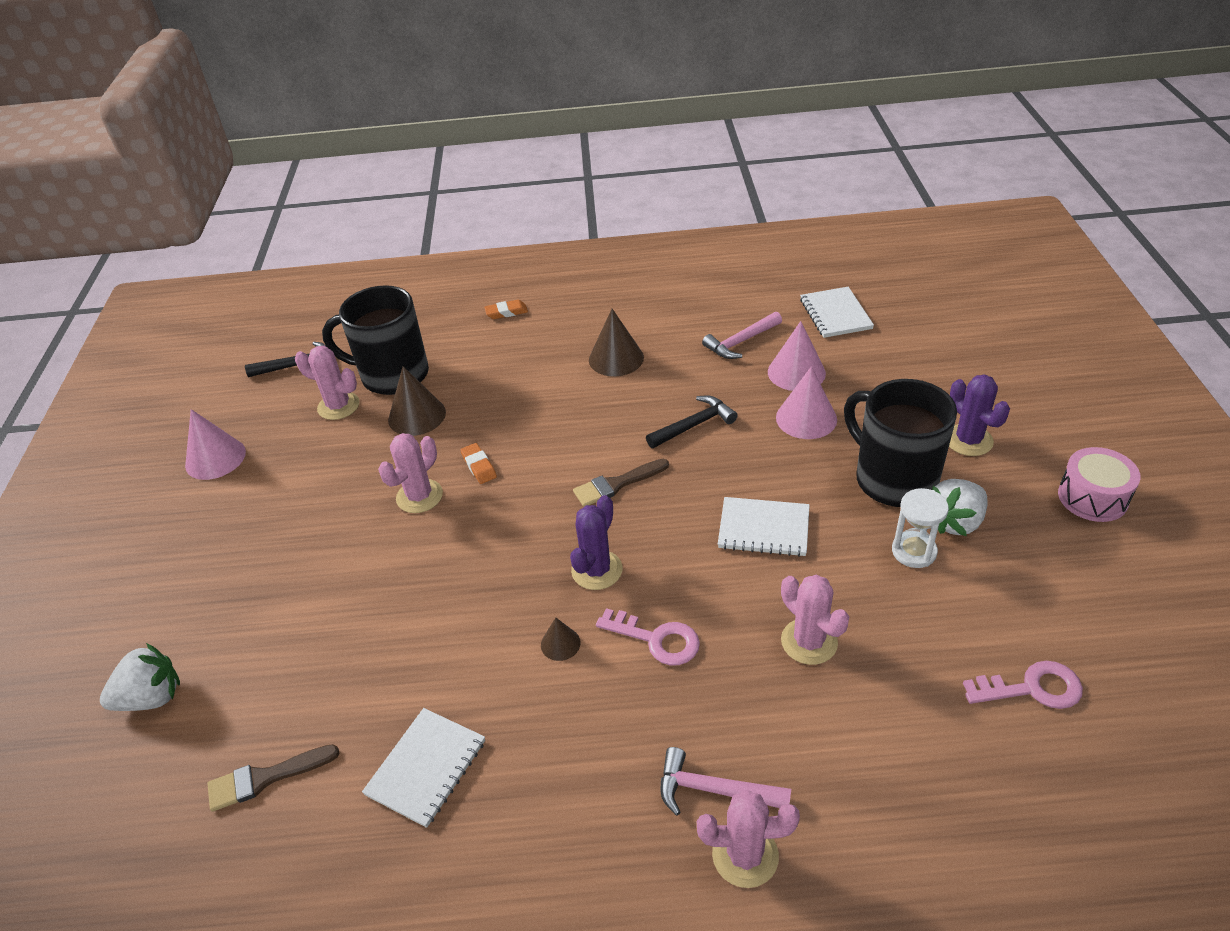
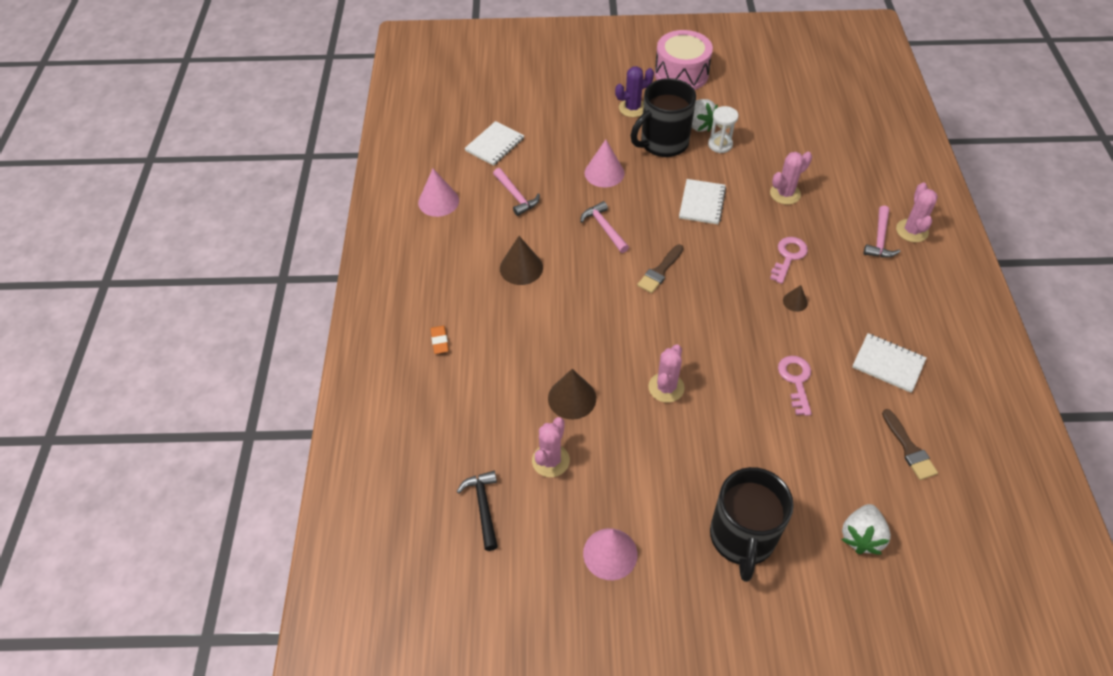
camera: 90 degrees left, 10 degrees up
(151, 698) = (861, 536): white strawberry -> white strawberry turned 135 degrees counterclockwise
(392, 375) = (513, 422): black mug -> black mug (742, 538)
(419, 496) = (666, 387): pink cactus -> pink cactus turned 75 degrees clockwise
(479, 466) = (636, 351): orange eraser -> none
(597, 570) = (736, 283): purple cactus -> none
(616, 484) = (660, 271): brown brush -> brown brush turned 60 degrees clockwise
(694, 425) = (604, 228): black hammer -> pink hammer
(796, 372) = (556, 172): pink cone -> pink cone (438, 201)
(835, 314) = (494, 145): white notebook -> white notebook turned 45 degrees counterclockwise
(1032, 688) = (806, 121): pink key -> pink key (796, 381)
(1092, 497) = (681, 74): pink drum -> pink drum, size x1.53

